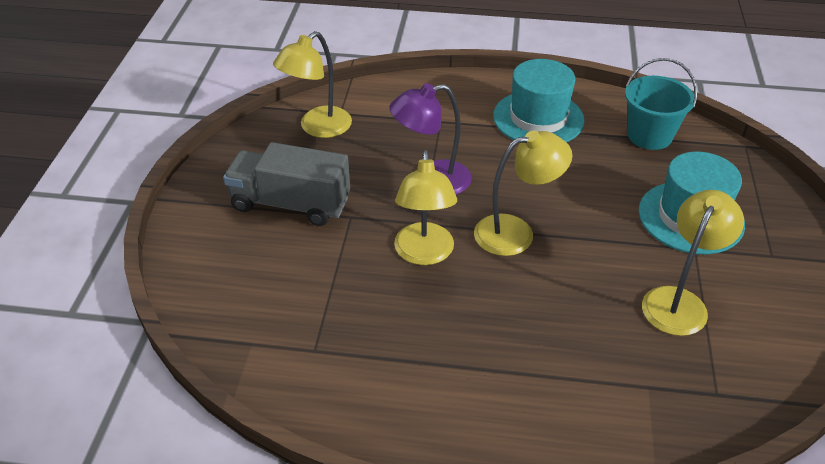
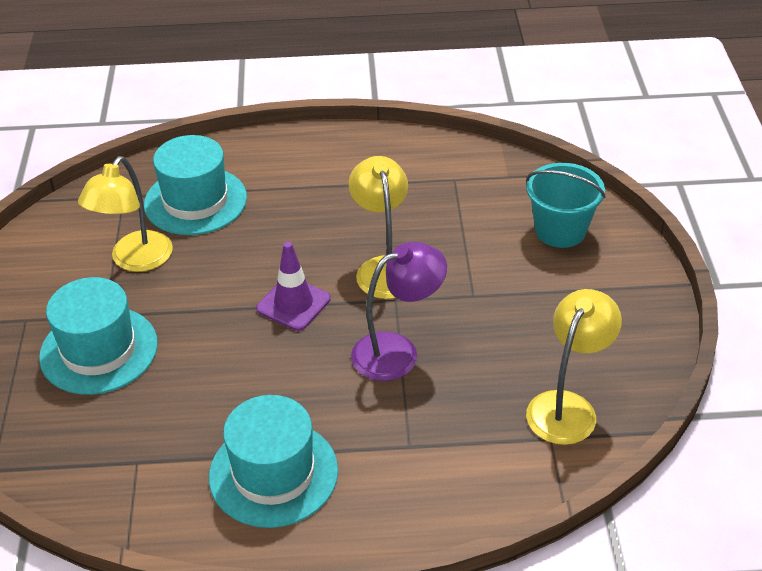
camera: 170 degrees right, 0 degrees up
(290, 204) = (544, 299): grey truck -> none
(516, 232) = (293, 304): yellow lamp -> purple traffic cone
(624, 370) = (195, 201): none -> turquoise hat
(649, 136) = (120, 466): turquoise bucket -> turquoise bucket (560, 230)

